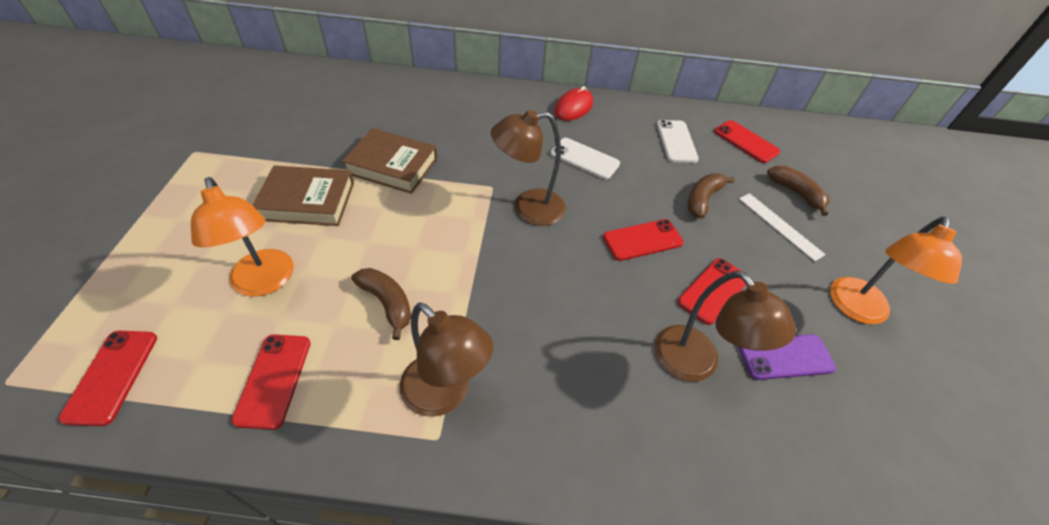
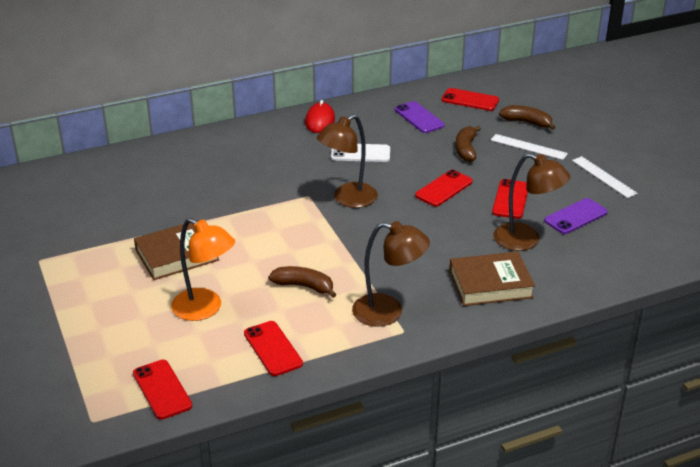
camera: 25 degrees left, 15 degrees down
(392, 166) = (217, 210): brown book -> brown book (490, 284)
(676, 141) = (419, 118): white phone -> purple phone
(857, 310) = (604, 177): orange lamp -> white ruler

